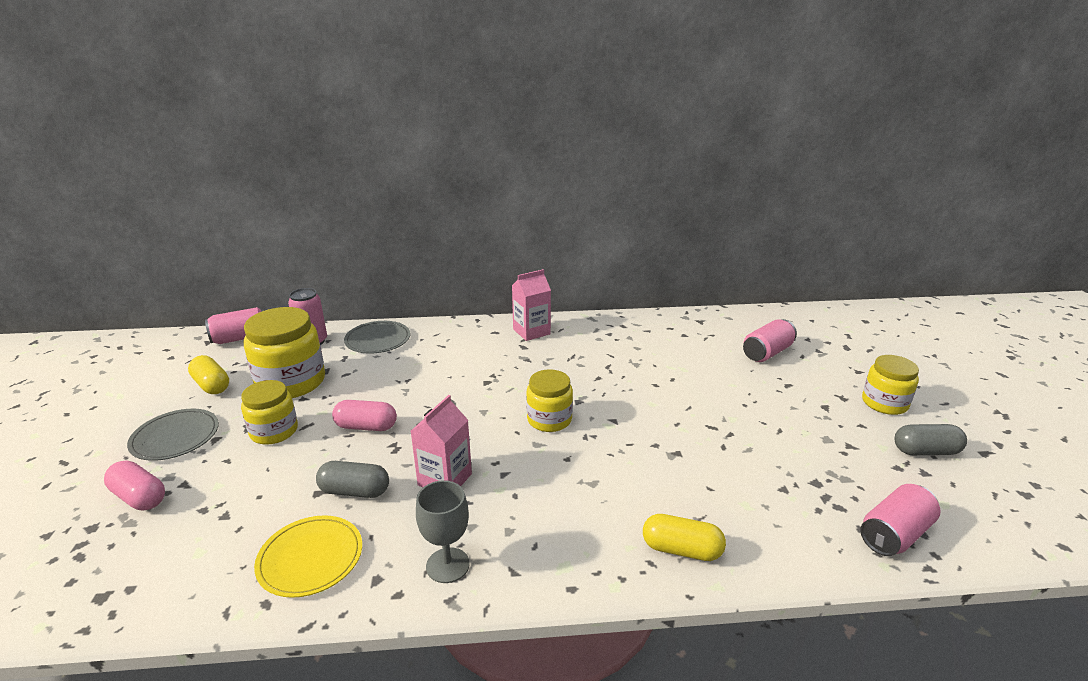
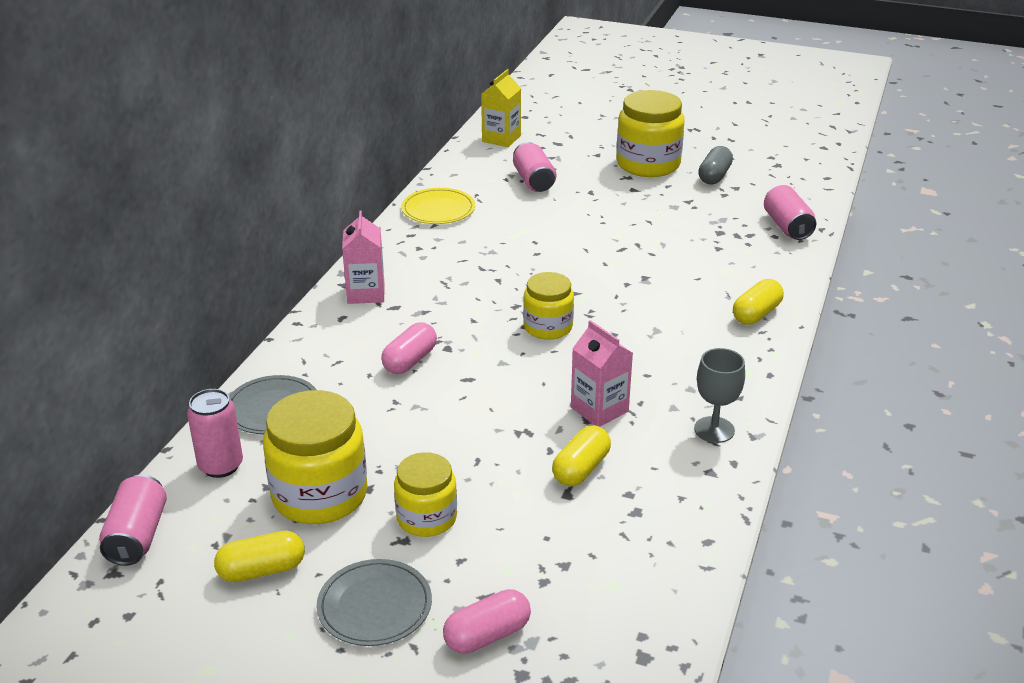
camera: 65 degrees left, 5 degrees up
(310, 558) = (663, 508): yellow plate -> yellow plate (438, 209)
(354, 491) = (581, 469): grey capsule -> yellow capsule
(366, 427) = (470, 446): pink capsule -> pink capsule (410, 361)
(812, 321) = (501, 139): none -> yellow carton
(884, 403) = (648, 164): yellow jar -> yellow jar, size x1.61

